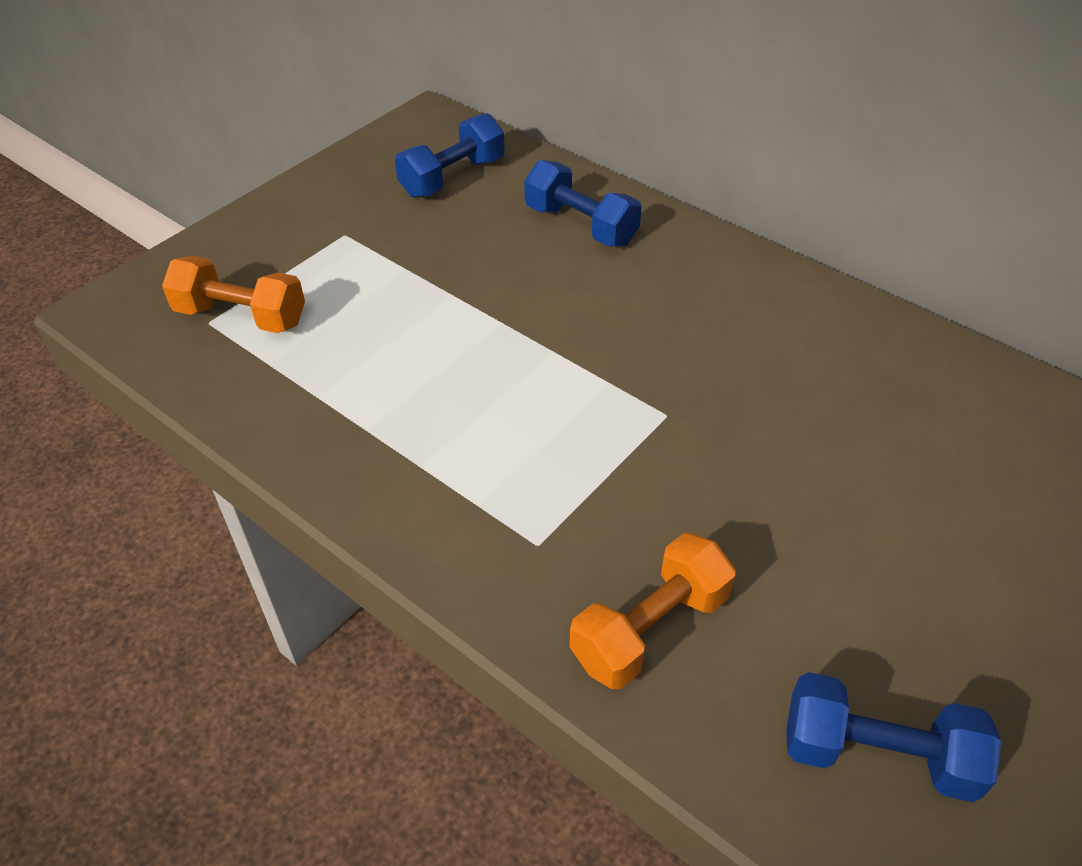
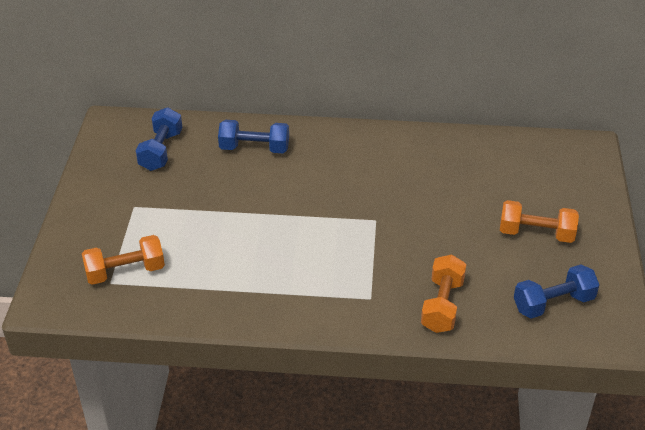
camera: 35 degrees left, 5 degrees down
(951, 588) = (536, 233): none -> orange dumbbell

